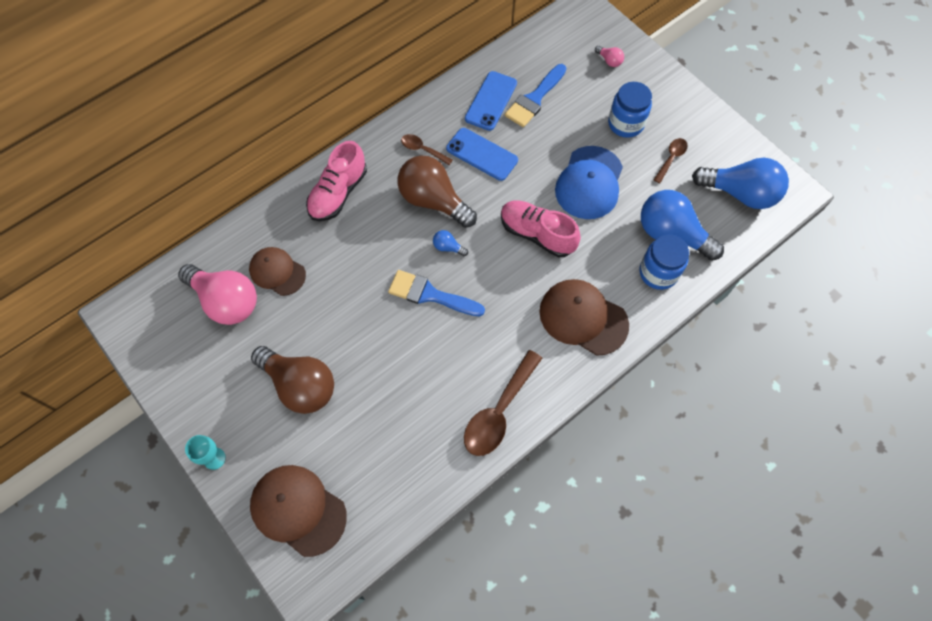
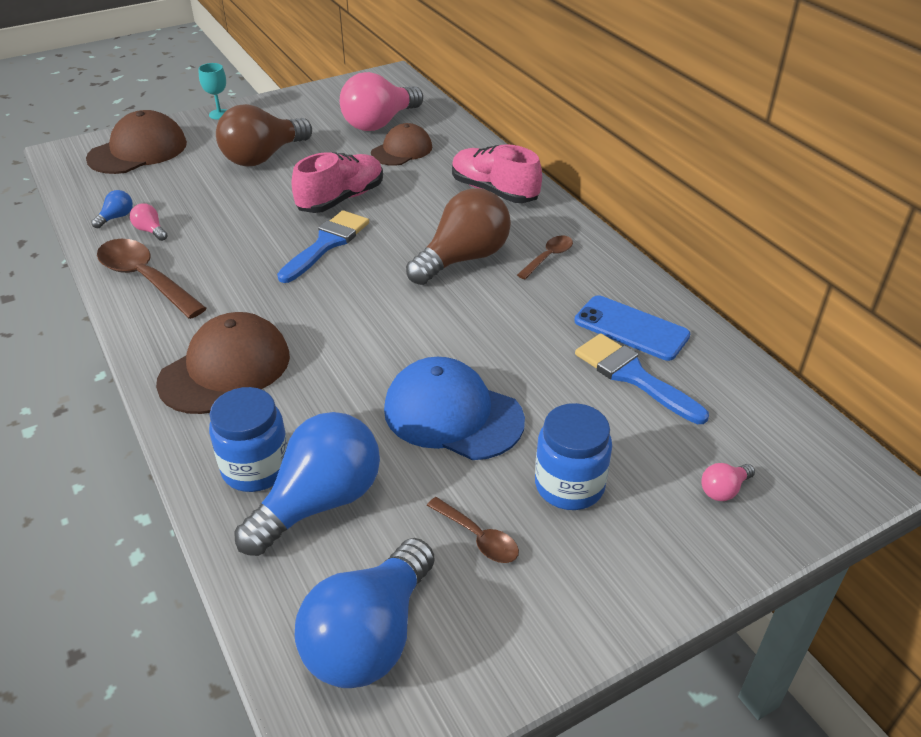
camera: 100 degrees right, 25 degrees down
(434, 436) = (150, 231): none -> pink light bulb
(448, 247) = (388, 263): blue light bulb -> blue light bulb (116, 217)
(482, 154) = (531, 308): blue phone -> none
(537, 234) = (378, 344): pink shoe -> pink shoe (341, 199)

